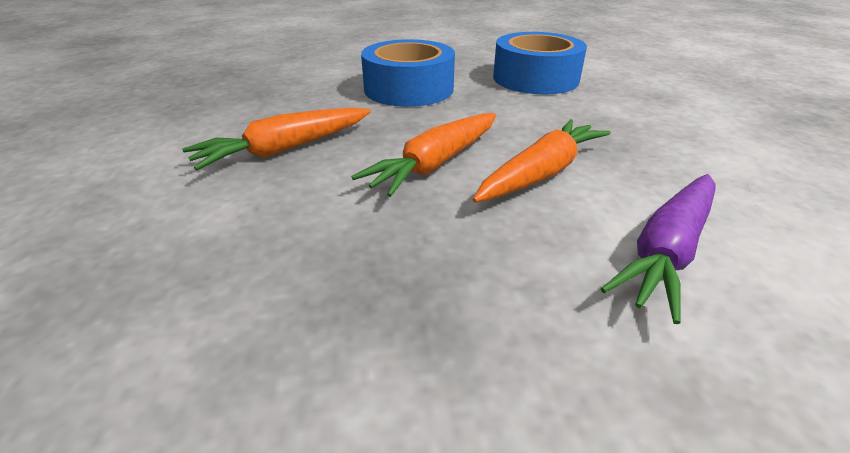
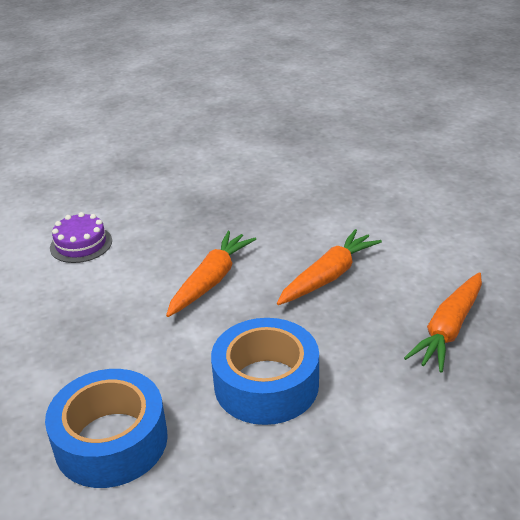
camera: 170 degrees right, 0 degrees up
(541, 173) = (136, 284): orange carrot -> orange carrot (448, 329)
(667, 250) = (81, 244): purple carrot -> purple cake

